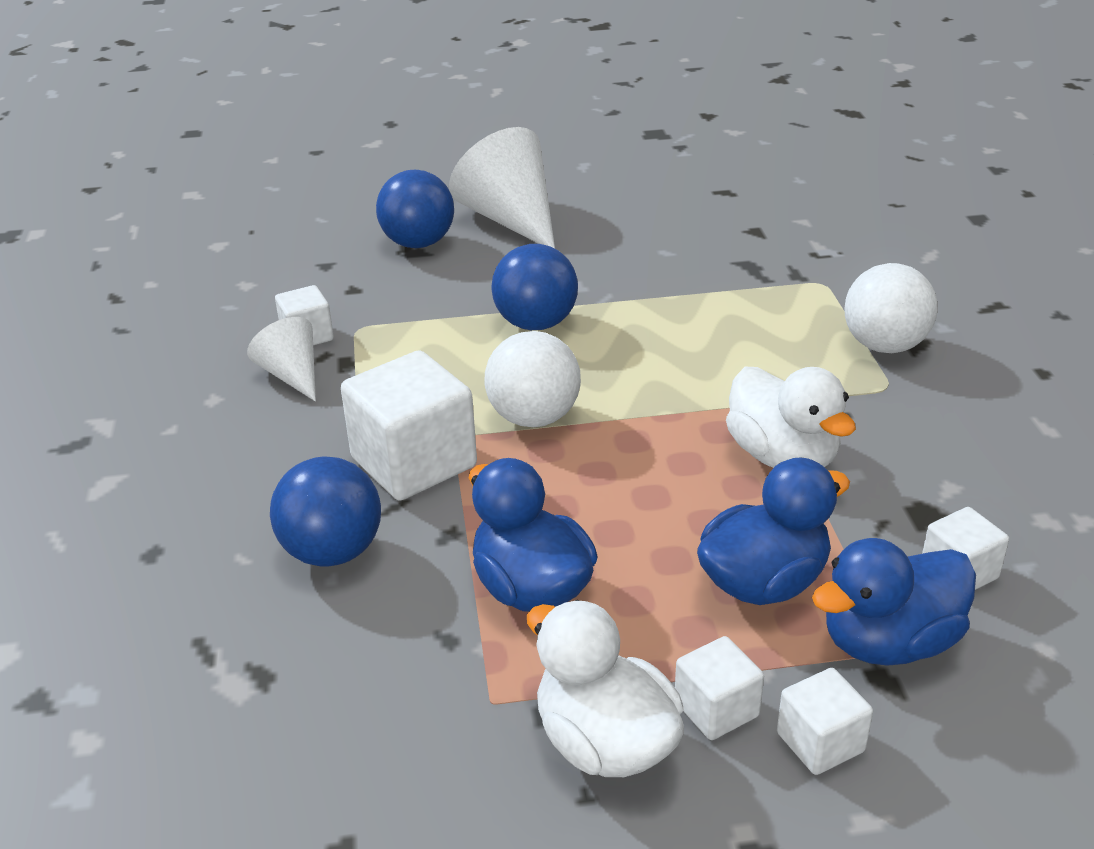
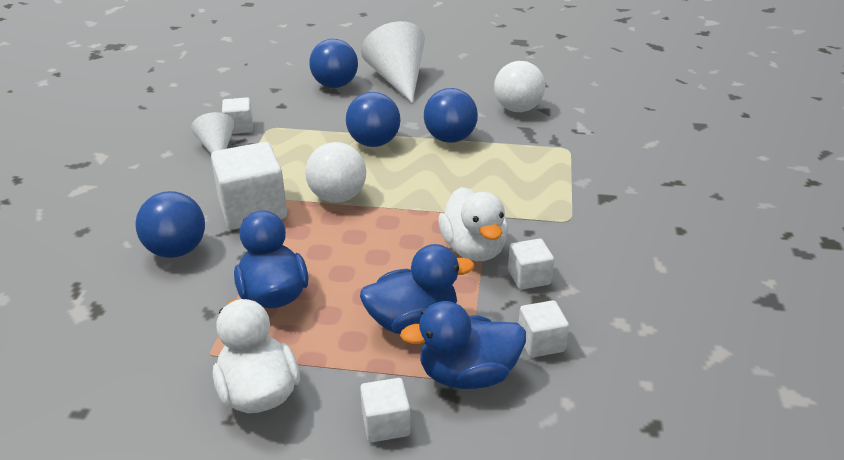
camera: 15 degrees right, 0 degrees up
(645, 297) = (450, 138): none -> blue ball
(716, 709) = (335, 389): white cube -> white cube (529, 277)
(884, 346) = (583, 194): white ball -> white ball (517, 109)

